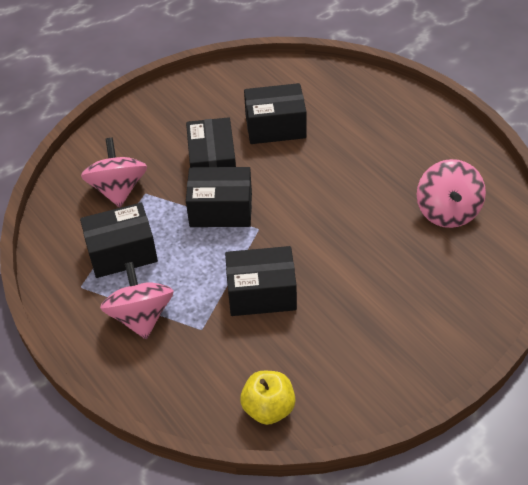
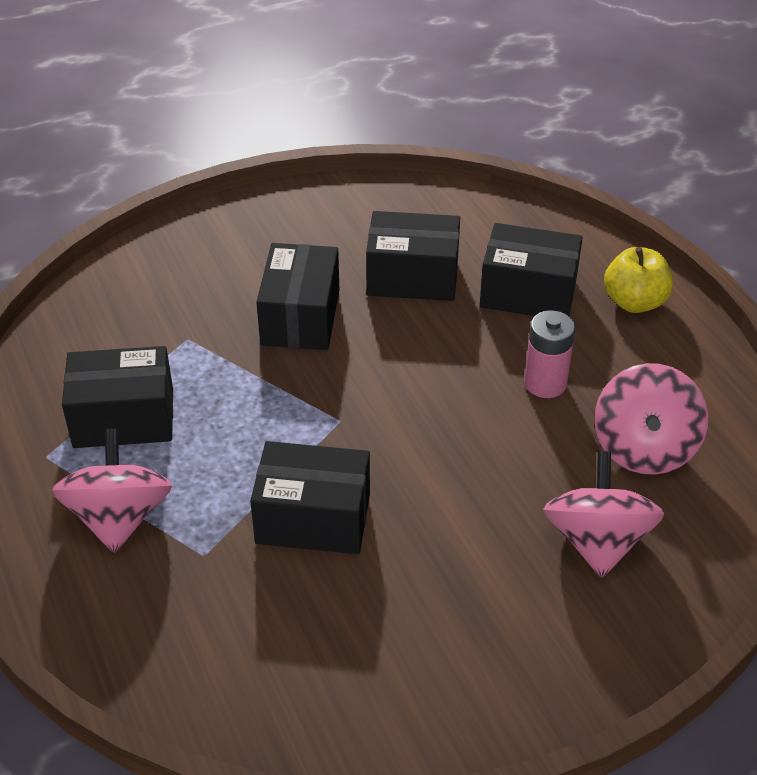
camera: 10 degrees right, 5 degrees down
(118, 189) = (150, 326): pink spinning top -> pink spinning top (597, 541)
(221, 210) = (291, 383): black box -> black box (528, 293)
(268, 408) = (267, 699): yellow apple -> yellow apple (634, 302)
(377, 181) = (545, 383): none -> pink battery

